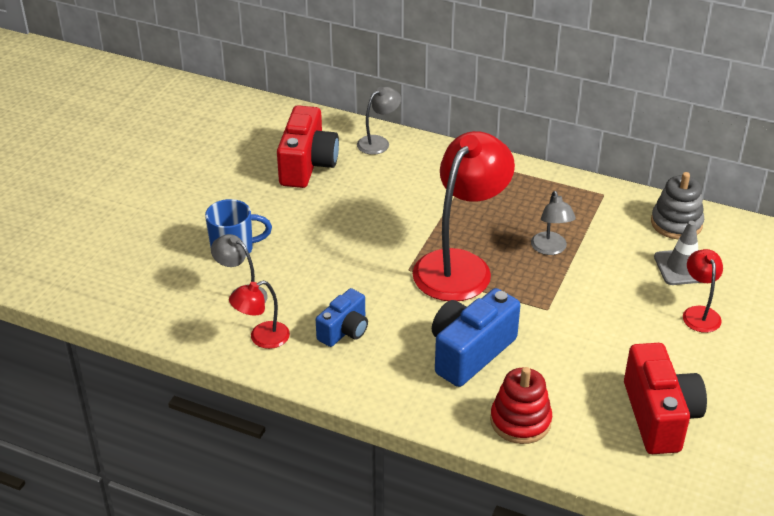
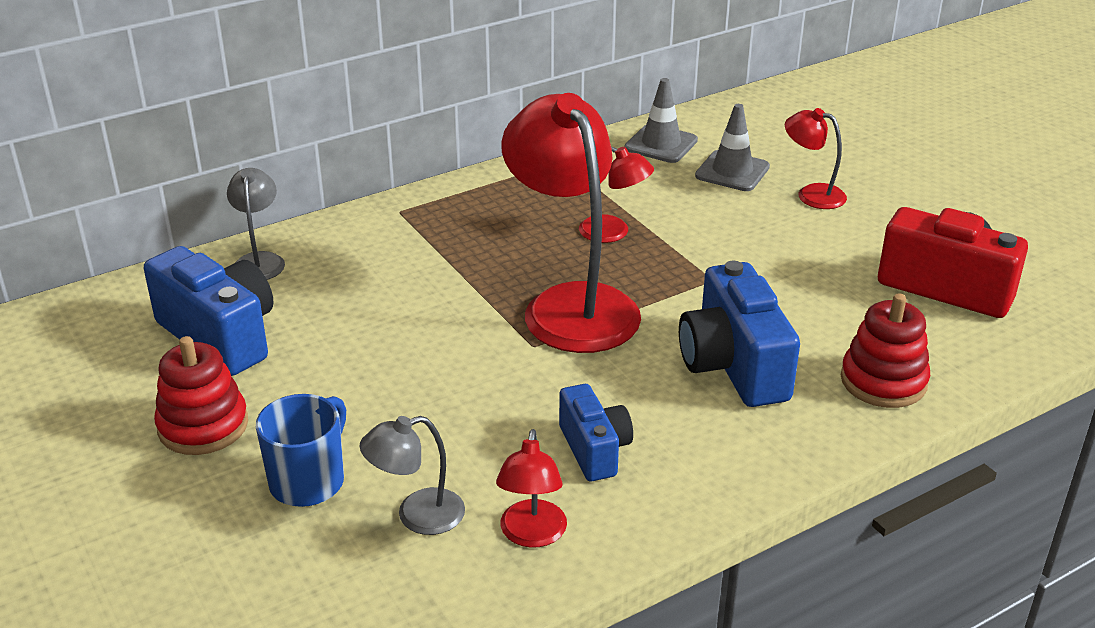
camera: 55 degrees left, 5 degrees down
(240, 197) = (203, 426): none -> red stacking toy
(307, 165) = (220, 336): red camera -> blue camera
(550, 249) = (614, 232): grey lamp -> red lamp
(676, 223) = (661, 144): grey stacking toy -> grey traffic cone

